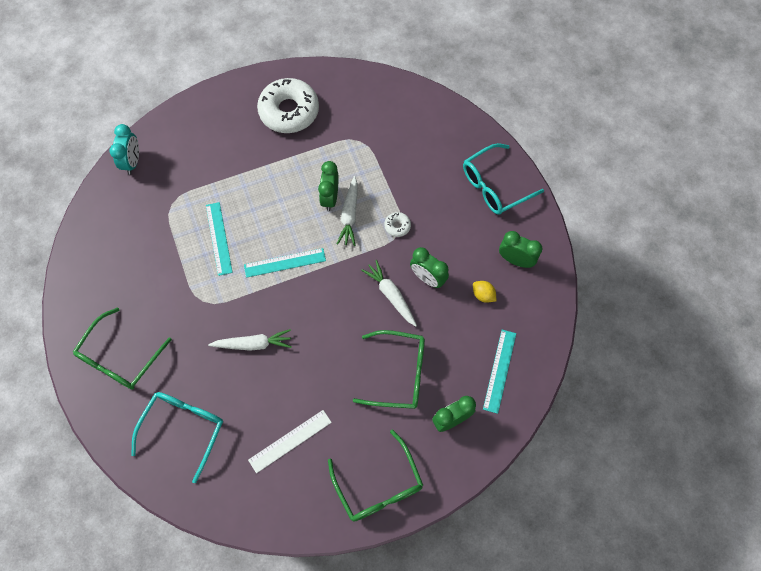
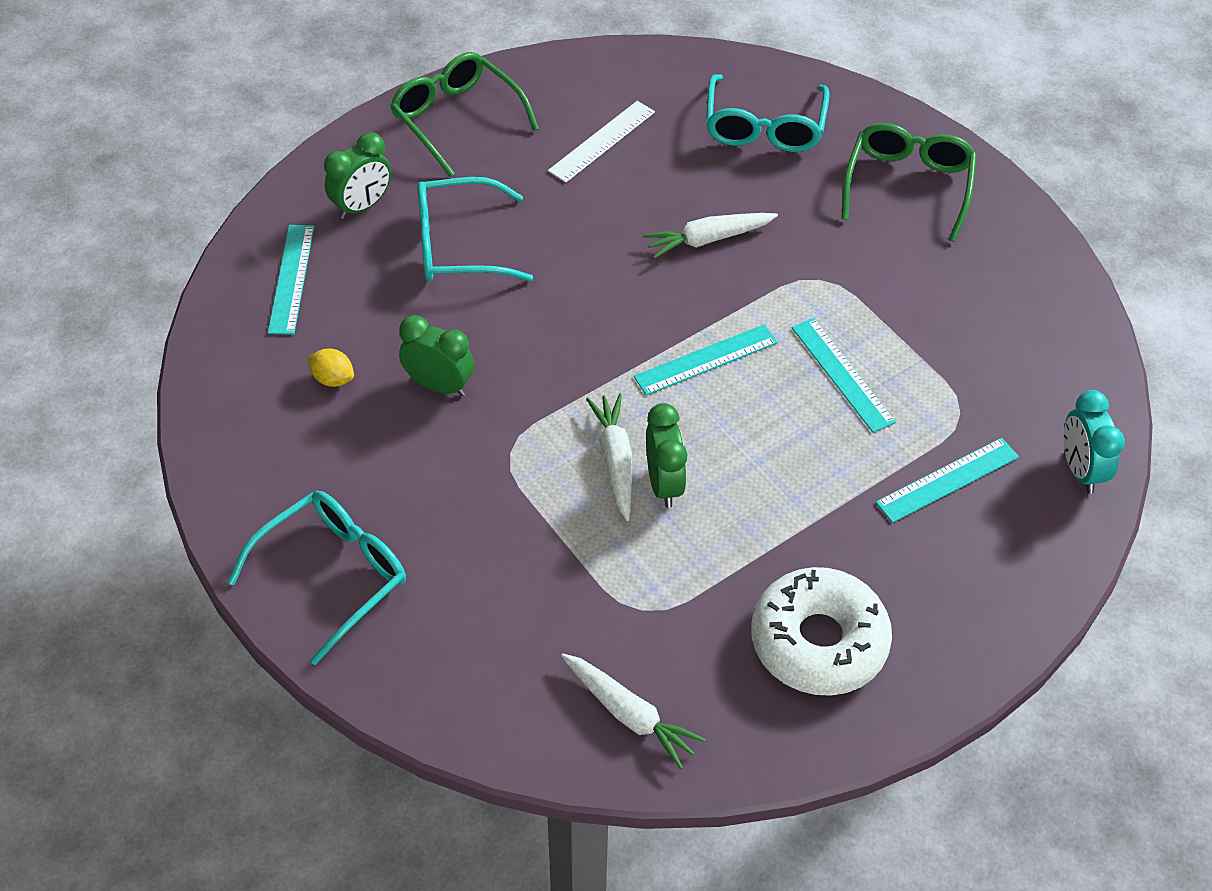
camera: 165 degrees right, 15 degrees down
(196, 170) = (947, 480): none -> turquoise ruler
(391, 295) = (499, 347): white carrot -> white carrot (629, 714)
(397, 226) = (517, 459): white donut -> none
(399, 373) = (458, 245): green glasses -> turquoise glasses
(515, 260) = (277, 446): green clock -> none

